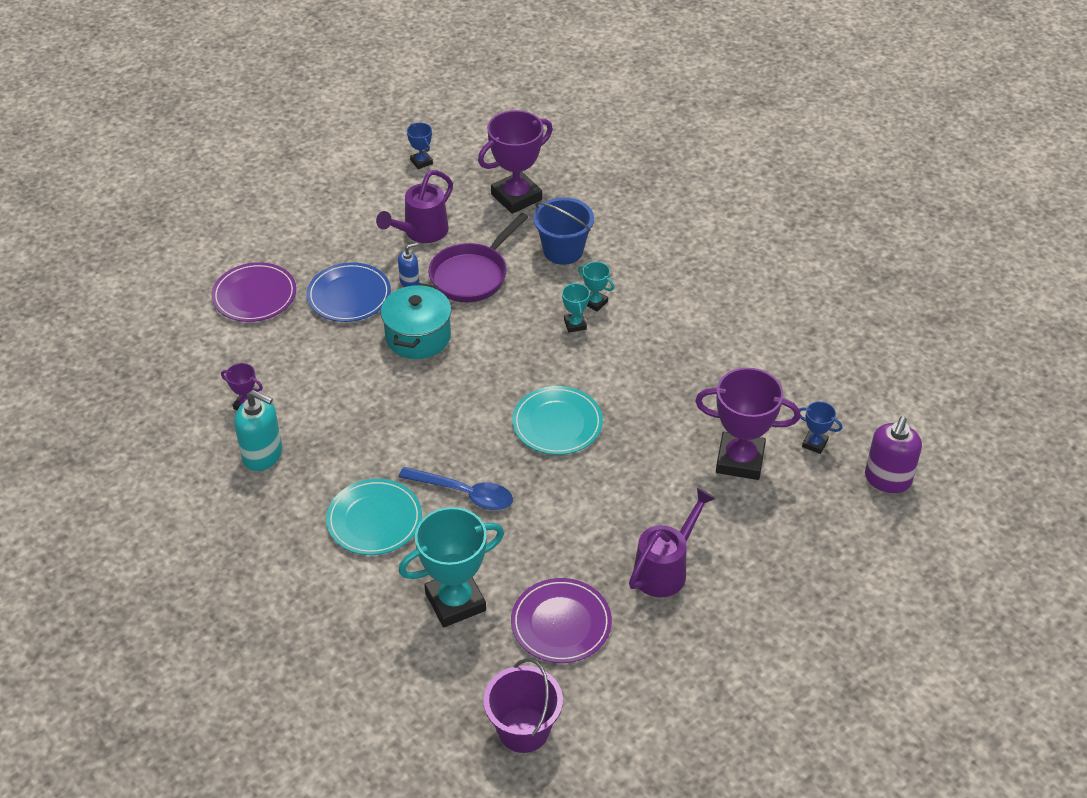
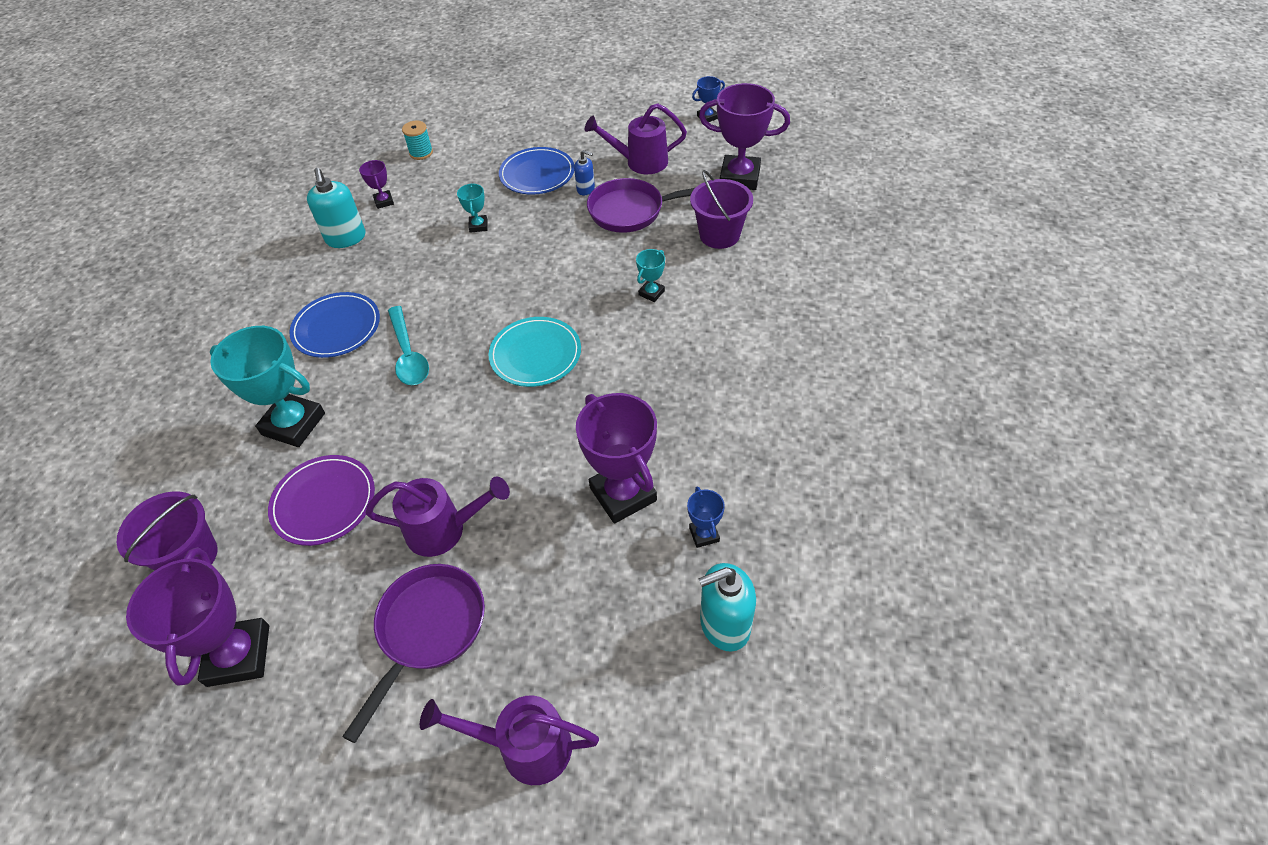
camera: 50 degrees right, 5 degrees up
(211, 344) = (421, 153): none -> turquoise spool
(254, 295) = (486, 139): purple plate -> none
(374, 520) = (336, 327): turquoise plate -> blue plate
(418, 337) = (537, 228): turquoise pot -> none
(421, 162) = (707, 117): blue trophy -> blue trophy turned 45 degrees clockwise
(465, 494) = (408, 355): blue spoon -> turquoise spoon
(563, 251) = (719, 235): blue bucket -> purple bucket
(595, 302) = (689, 287): turquoise trophy -> turquoise trophy (478, 226)
(651, 740) = (238, 655): none -> purple trophy
(740, 624) = (428, 630): none -> purple pan
(875, 624) = (525, 747): none -> purple watering can
(887, 479) = (724, 625): purple soap dispenser -> turquoise soap dispenser

